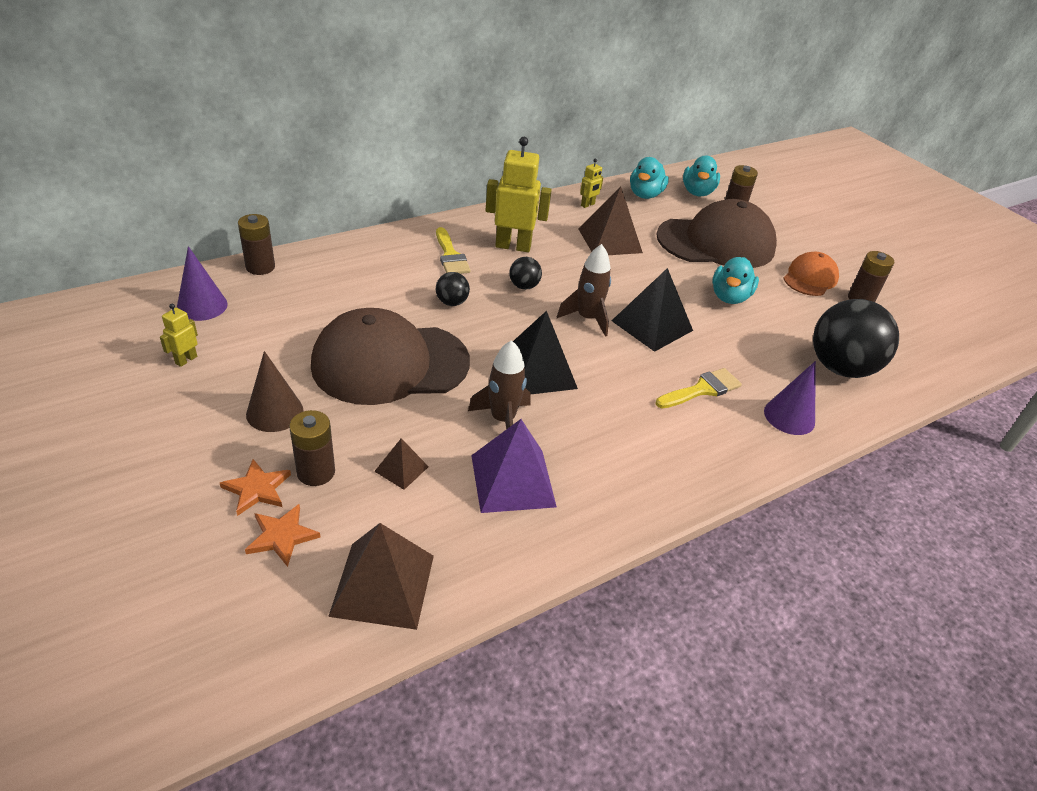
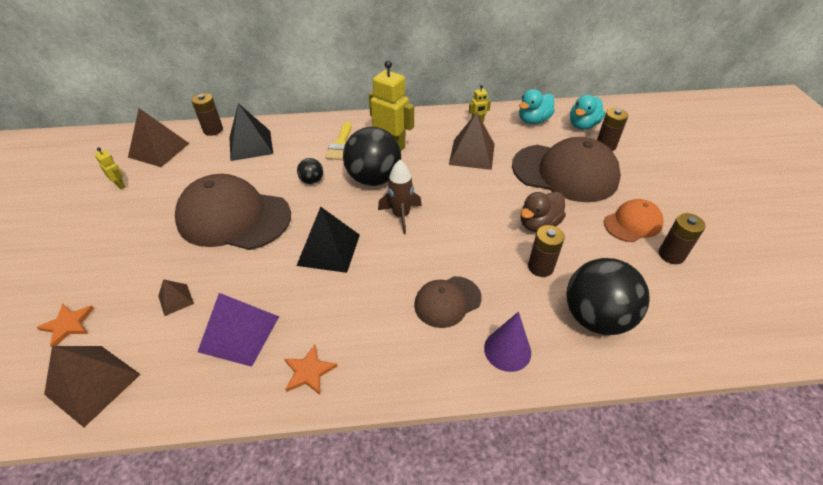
camera: 30 degrees right, 5 degrees up
(186, 360) = (120, 185): yellow robot -> yellow robot turned 75 degrees clockwise
(202, 306) = (159, 150): purple cone -> brown pyramid
(257, 489) = (83, 286): orange star -> orange star (309, 372)
(274, 412) = (137, 234): brown cone -> none
(316, 472) = (124, 285): brown battery -> brown battery (540, 267)
(502, 419) = (272, 282): brown rocket -> none
(524, 286) = (374, 179): black ball -> black ball, size x2.21
(652, 325) = (449, 234): black pyramid -> black pyramid (250, 145)
(702, 389) = (447, 301): yellow brush -> brown cap
(729, 297) = (538, 224): turquoise duck -> brown duck

